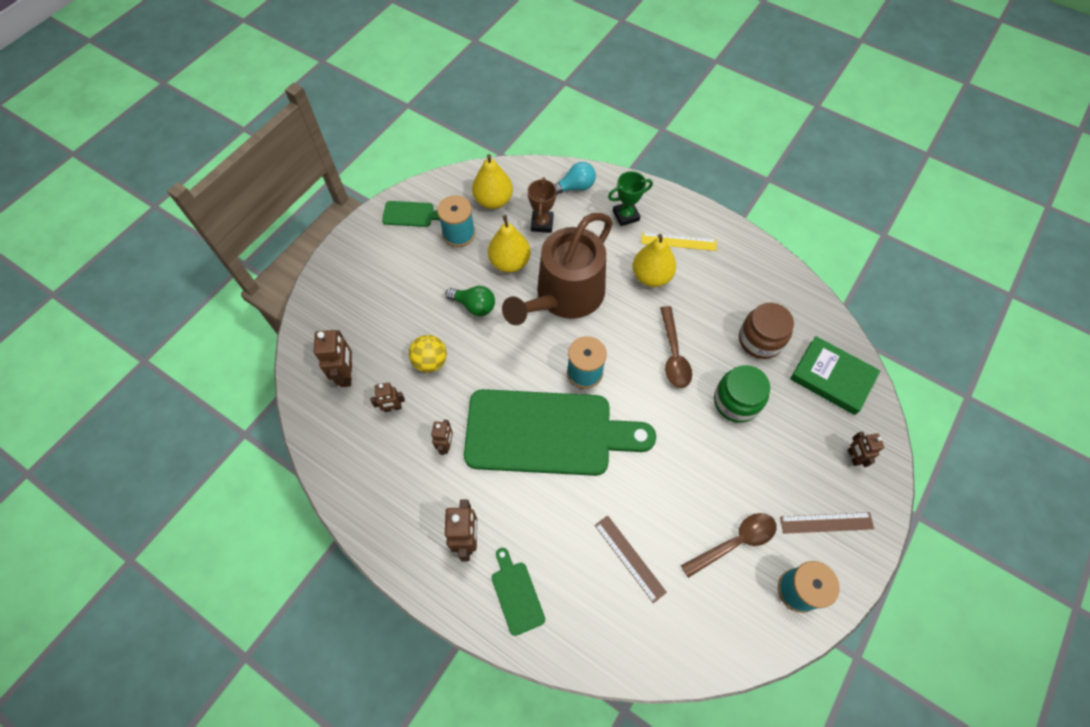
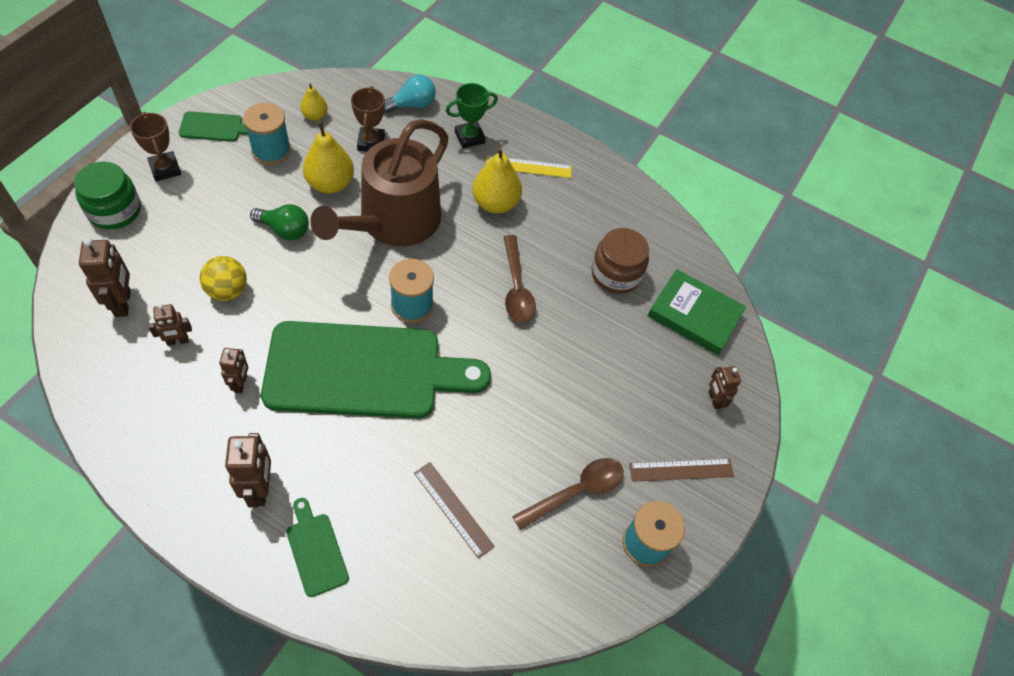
camera: 10 degrees left, 5 degrees down
(373, 253) = (165, 169): none -> brown trophy
(493, 200) = (315, 116): yellow pear -> yellow pear, size x0.56
(736, 401) = (585, 339): green jar -> green jar (114, 210)

